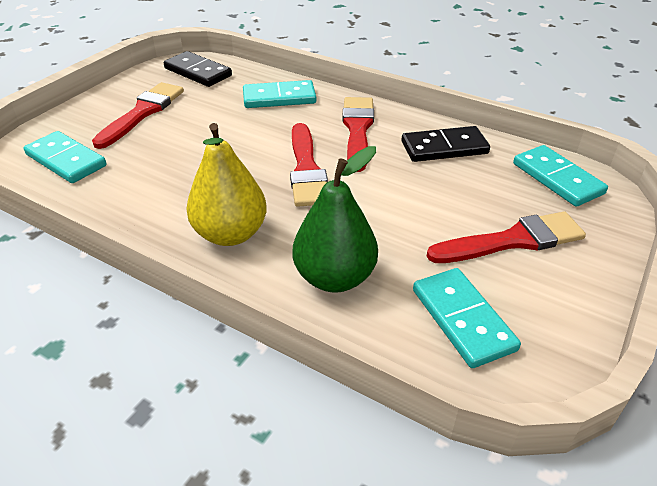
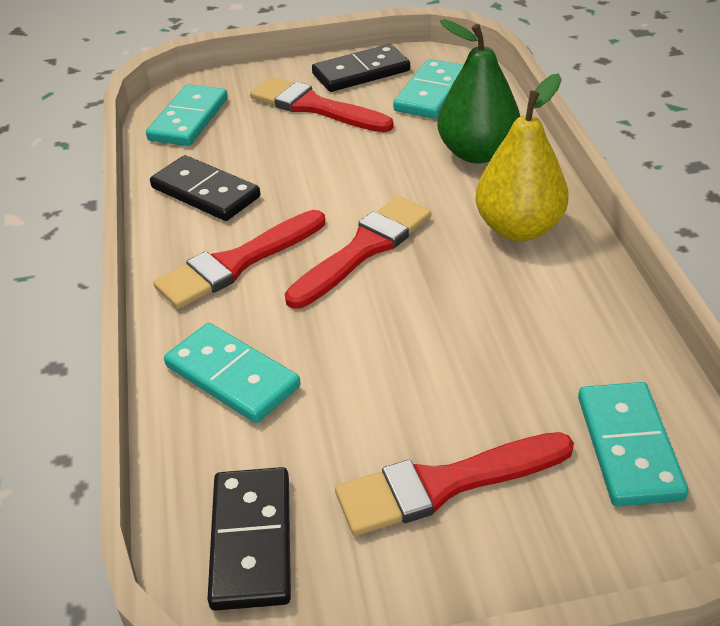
camera: 130 degrees left, 0 degrees up
(555, 301) = (361, 72): none -> black domino

